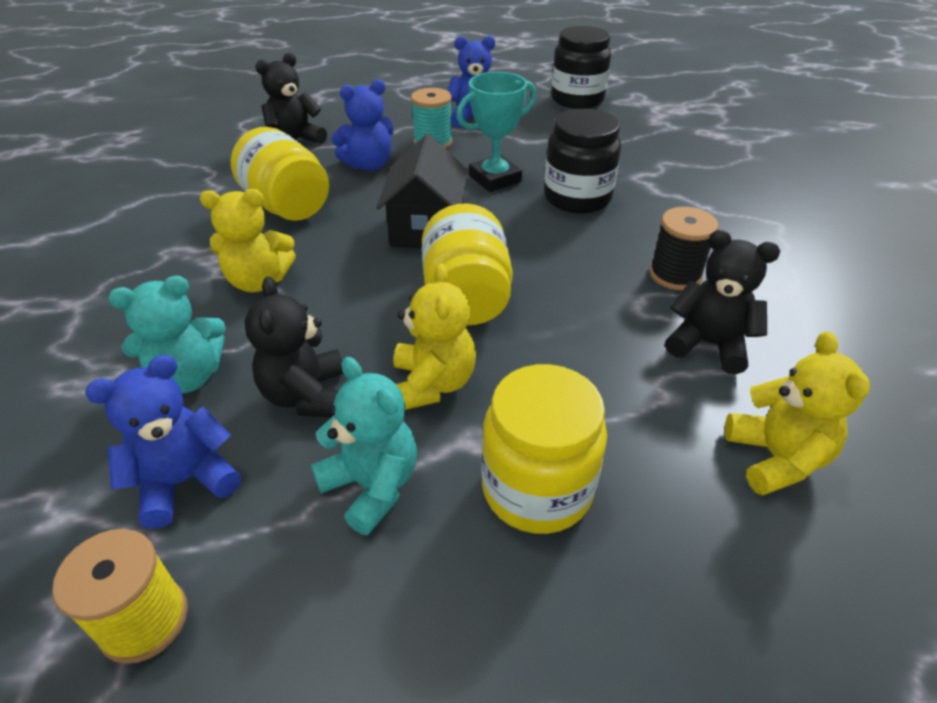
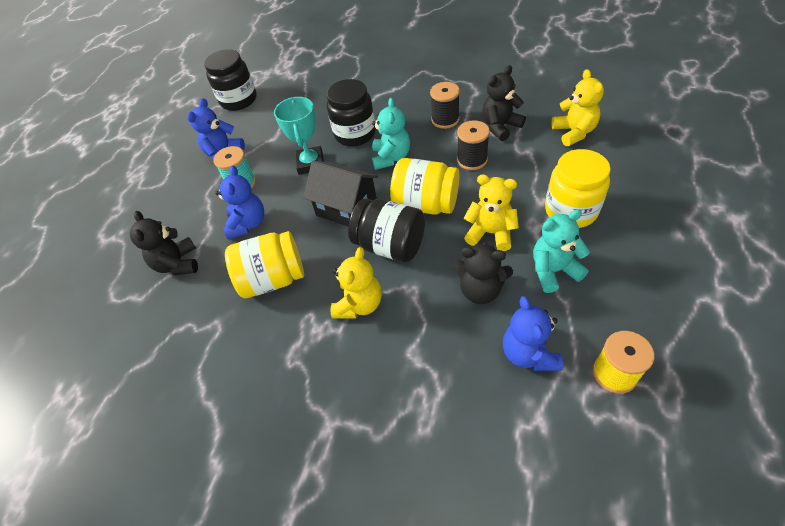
camera: 60 degrees left, 10 degrees up
(189, 376) = (442, 349): turquoise teddy bear -> turquoise teddy bear (391, 157)
(370, 283) = (390, 245): none -> black jar
(596, 326) = (472, 160): none -> black spool
(775, 458) = (574, 132): yellow teddy bear -> yellow teddy bear turned 60 degrees clockwise

